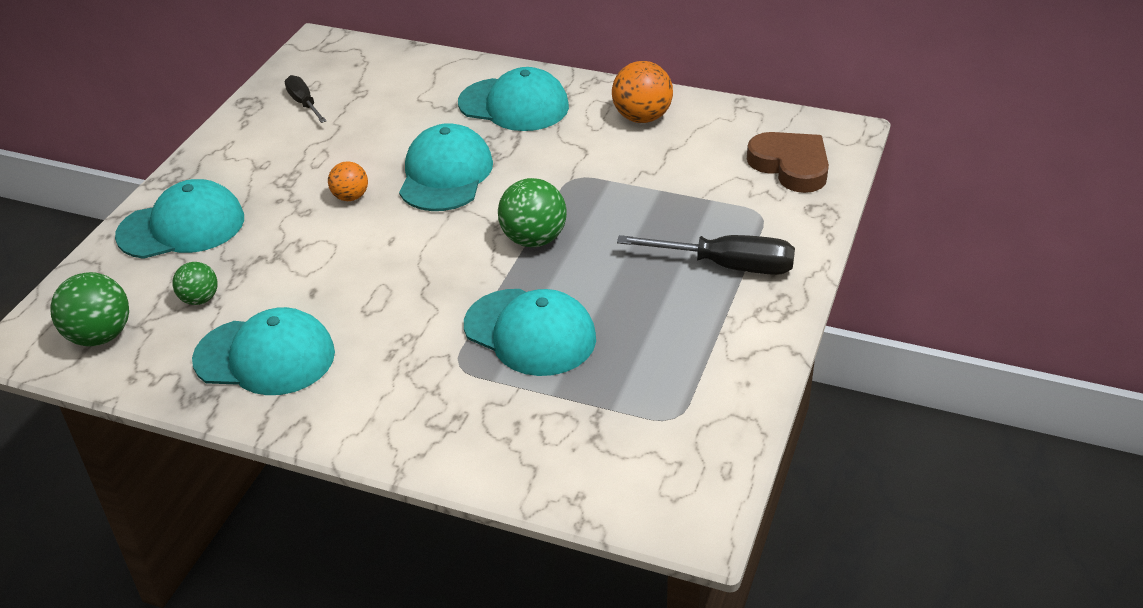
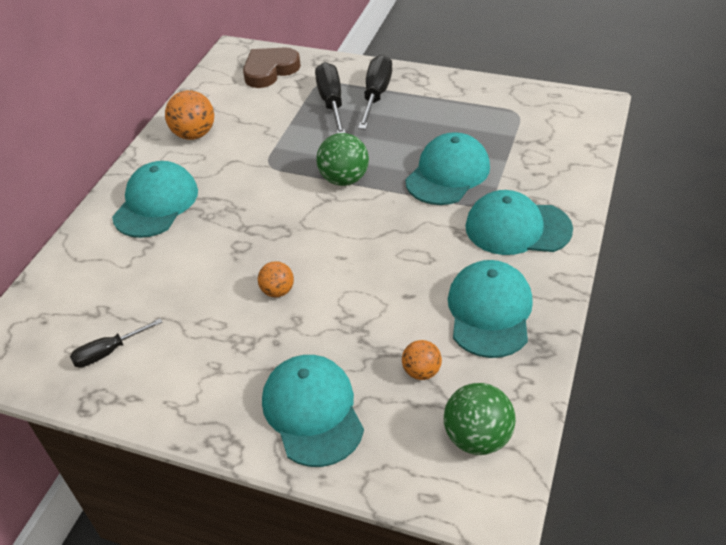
camera: 90 degrees left, 5 degrees up
(199, 299) = (421, 371): green ball -> orange ball
(445, 174) = (253, 234): turquoise cap -> turquoise cap (517, 228)
(708, 224) = (331, 102): none -> black screwdriver

